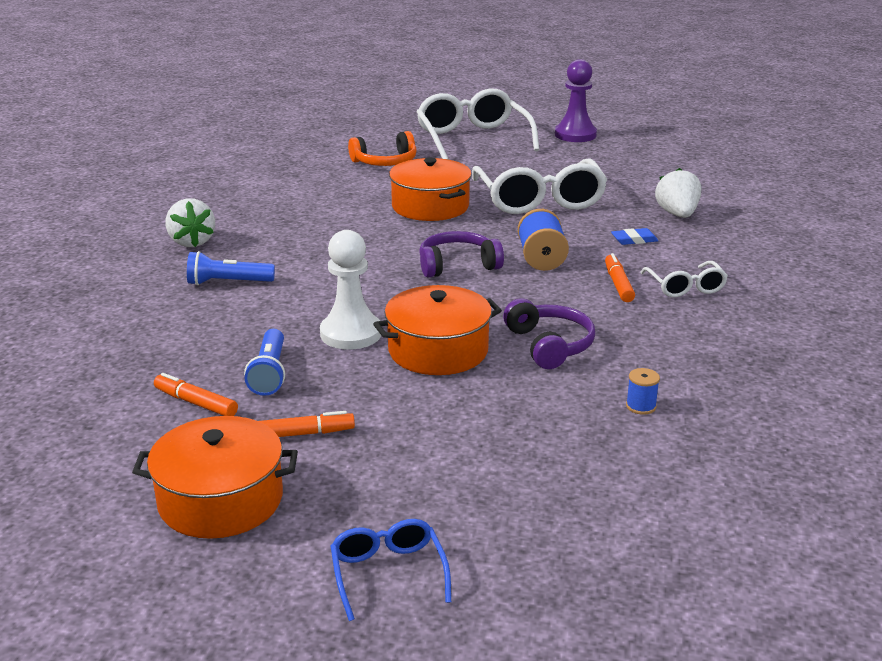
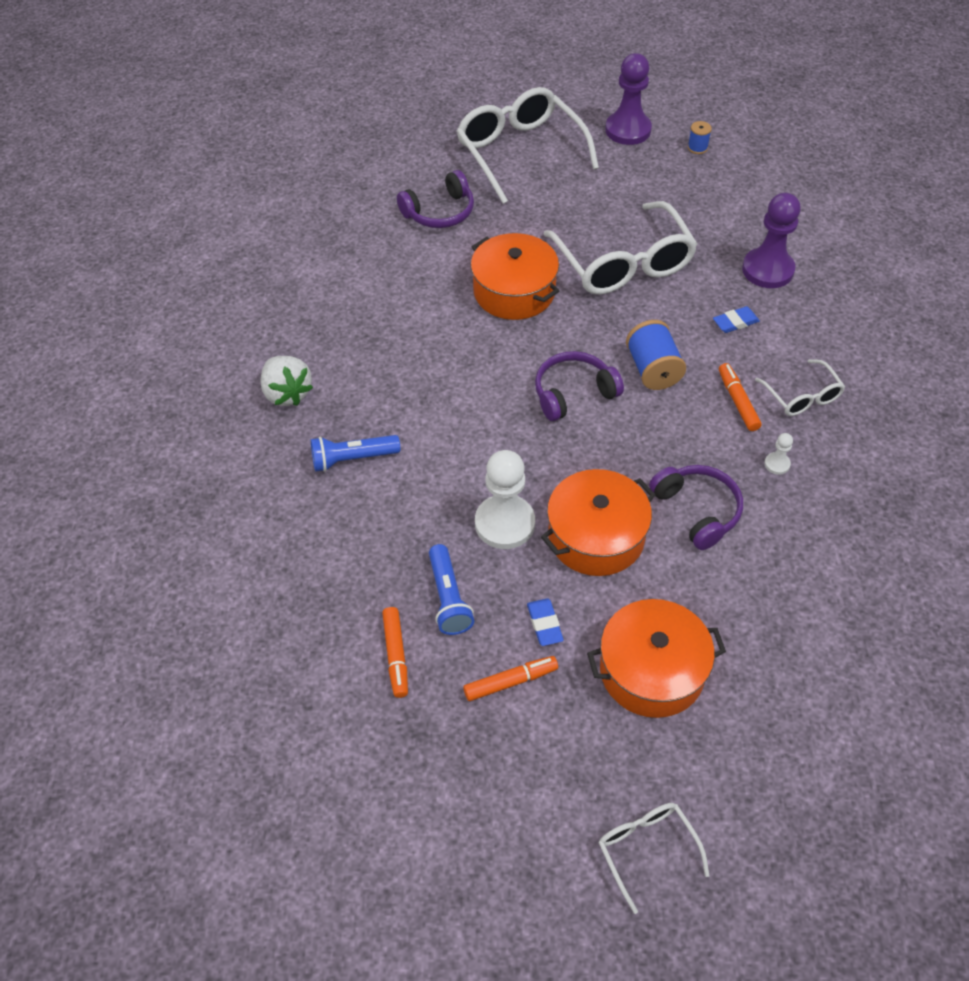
camera: 10 degrees left, 25 degrees up
(196, 403) = (396, 655): orange marker -> orange marker turned 120 degrees counterclockwise
(221, 500) = (471, 785): orange pot -> orange pot (651, 671)
(357, 400) = (544, 624): none -> blue eraser
(385, 162) = (439, 212): orange headphones -> purple headphones
(388, 573) = (646, 849): blue glasses -> white glasses
(641, 406) = (801, 588): blue spool -> blue spool (697, 148)
(644, 325) = (777, 464): none -> white pawn
(677, 214) = (767, 270): white strawberry -> purple pawn

